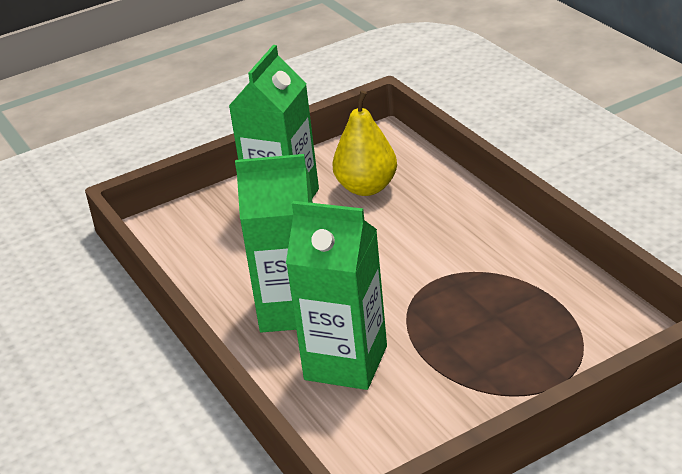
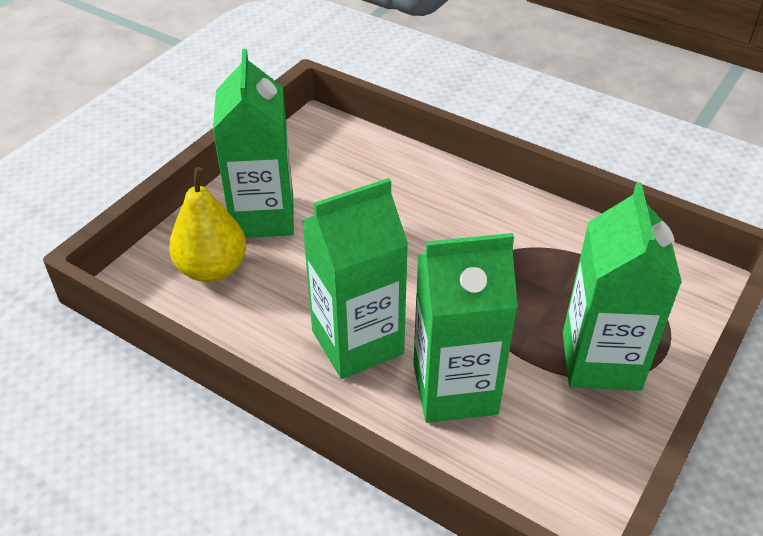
camera: 30 degrees left, 10 degrees up
(367, 188) = (341, 183): yellow pear -> yellow pear (212, 269)
(489, 375) = (601, 361): none -> green carton

